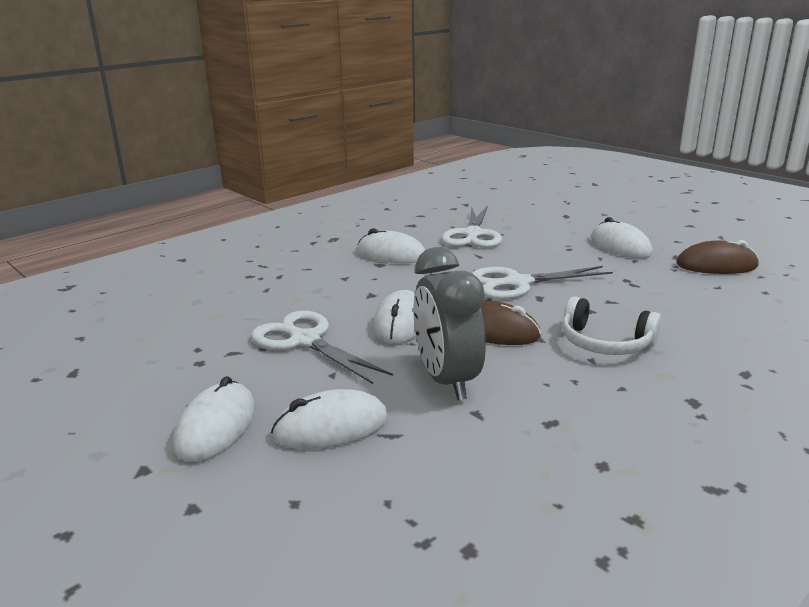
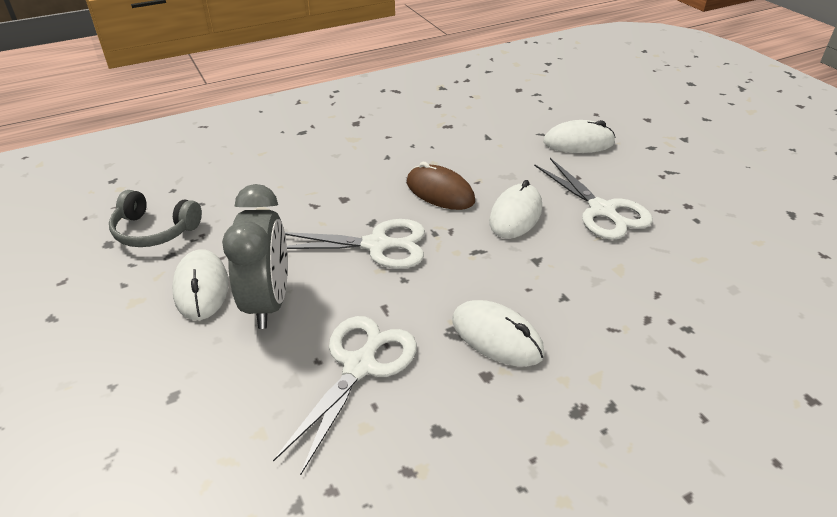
camera: 165 degrees left, 15 degrees up
(216, 427) = (651, 154): white mouse -> none
(447, 380) = (496, 158): grey clock -> grey clock (268, 302)
(605, 343) = (364, 166): white headphones -> none
(716, 265) = (154, 230): brown mouse -> grey headphones

